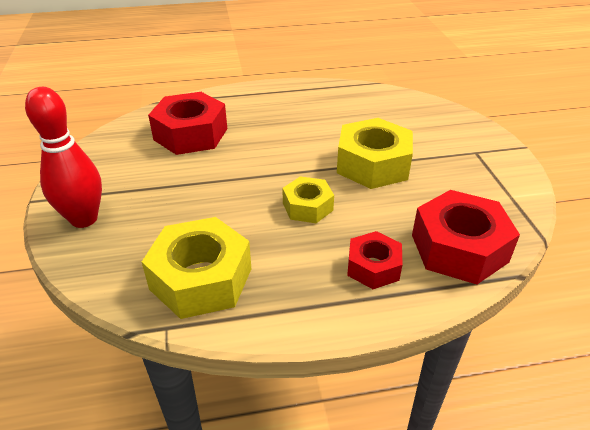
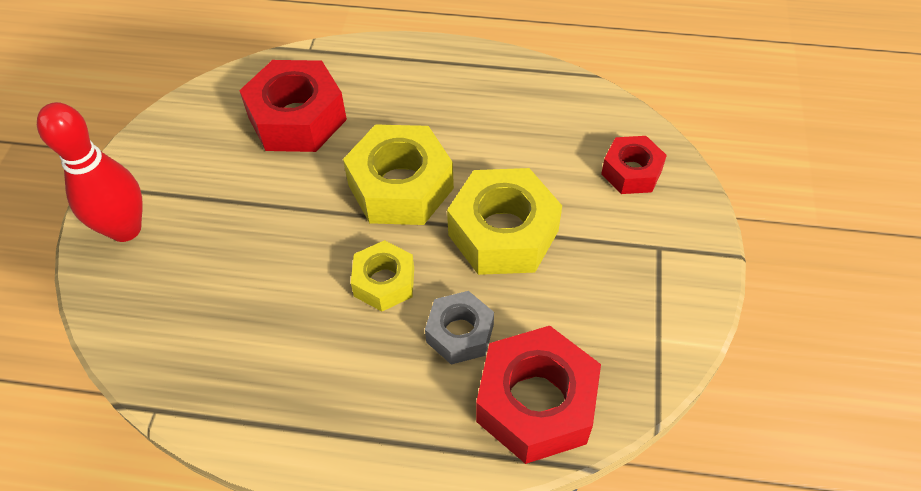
camera: 20 degrees right, 15 degrees up
(201, 279) = (215, 355): yellow nut -> yellow nut (400, 187)
(373, 267) = (415, 399): red nut -> red nut (631, 172)
(380, 222) = (460, 333): none -> grey nut

